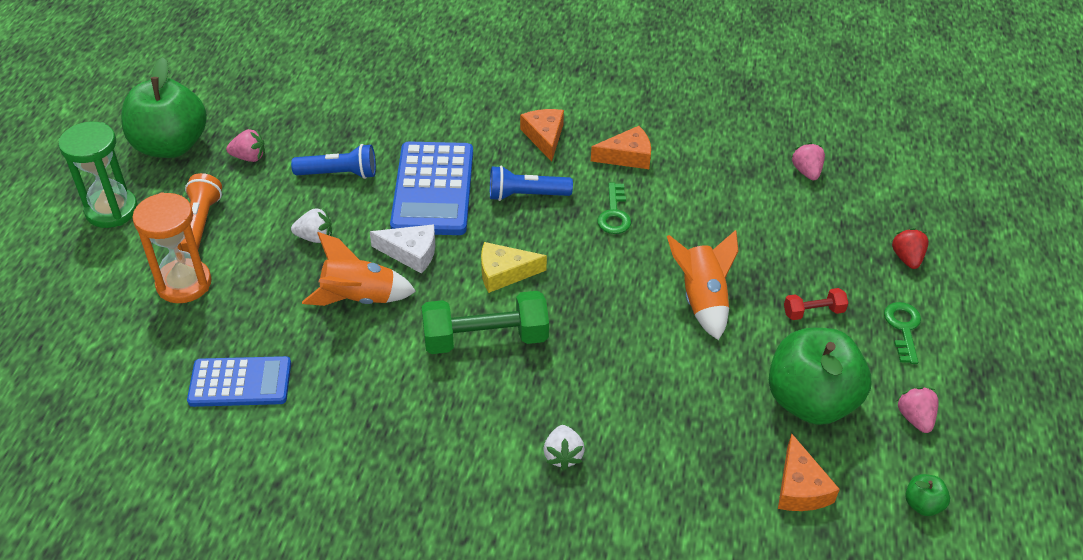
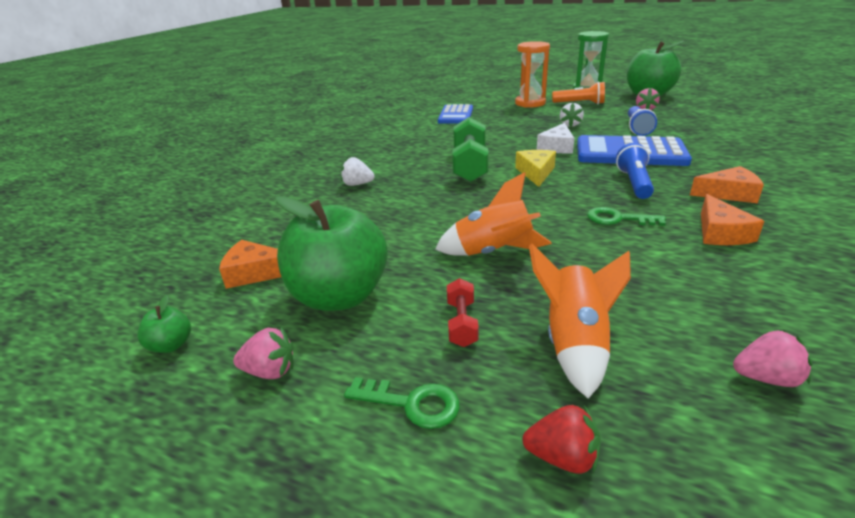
camera: 105 degrees right, 15 degrees down
(359, 298) = (514, 135): orange rocket -> orange rocket (575, 344)

